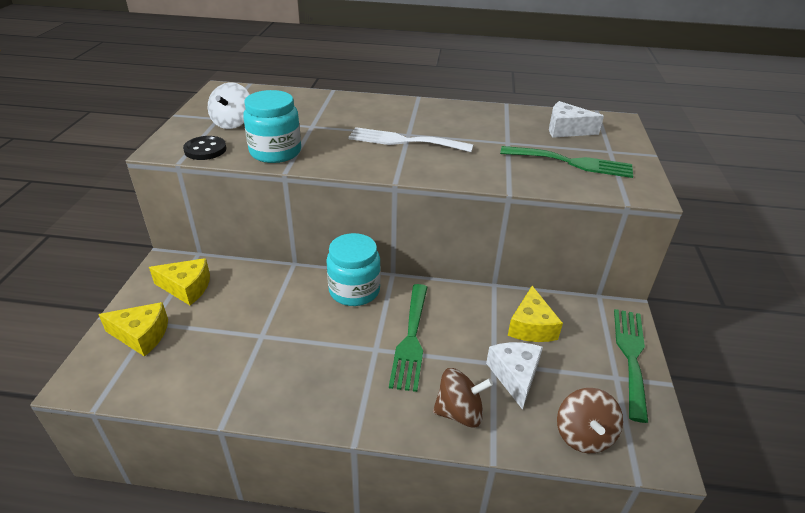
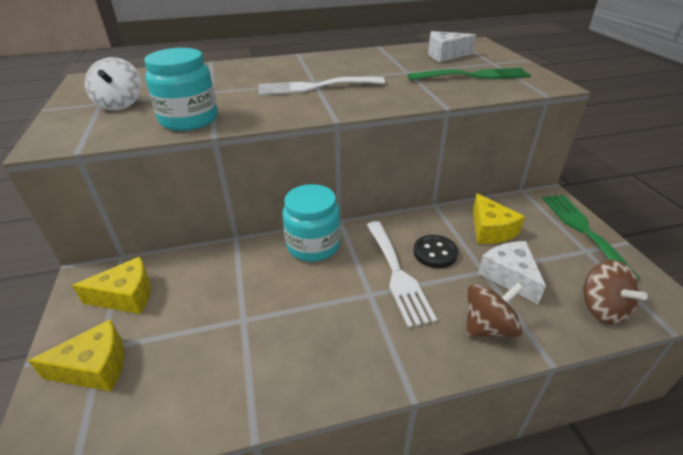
camera: 20 degrees left, 0 degrees up
(205, 150) = (104, 133): black button -> black button (435, 253)
(411, 340) = (397, 274): green fork -> white fork

